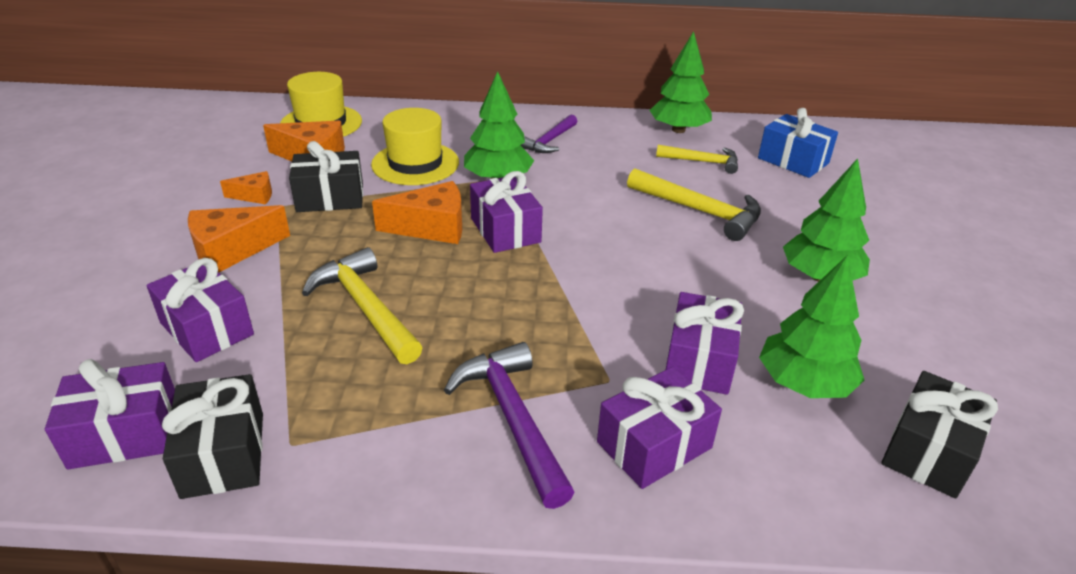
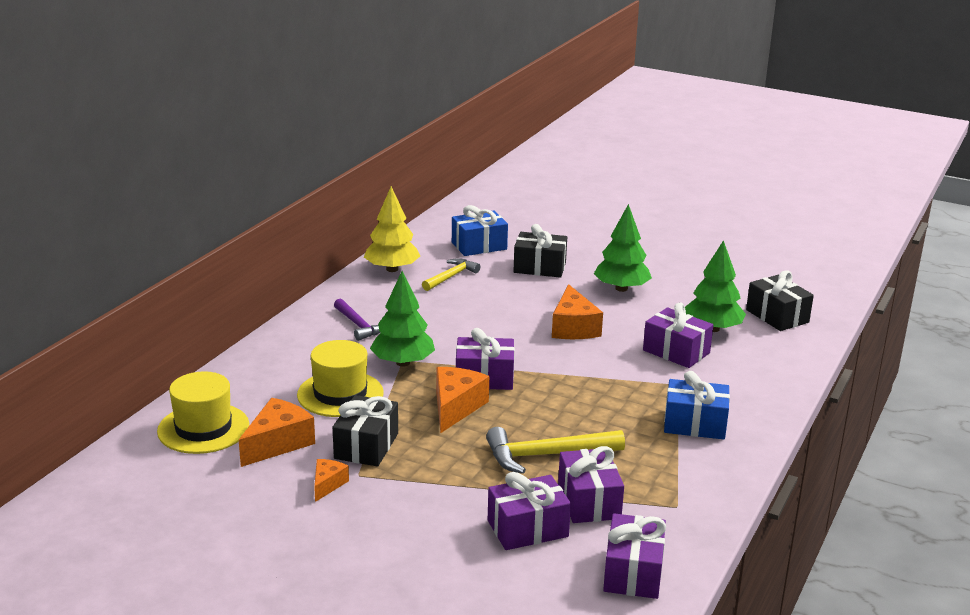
camera: 65 degrees left, 10 degrees down
(223, 454) = (673, 533): black gift -> black gift (539, 267)
(231, 251) = (418, 506): orange cheese -> orange cheese (573, 327)
(513, 419) = (694, 424): purple hammer -> blue gift
(654, 445) = (737, 386): purple gift -> purple gift (589, 501)
(678, 130) = (392, 269): green tree -> yellow tree
(699, 211) = (518, 300): yellow hammer -> none

